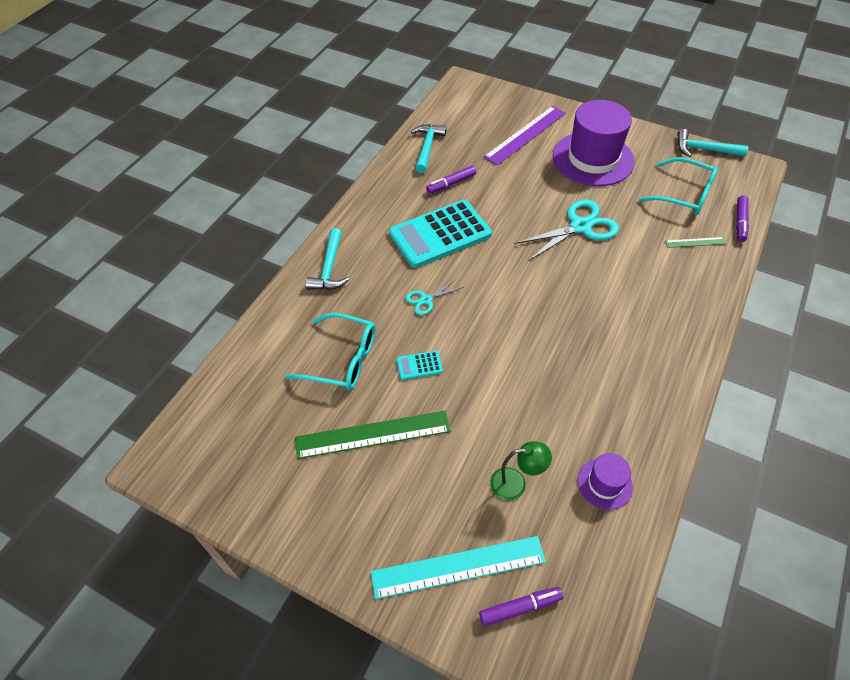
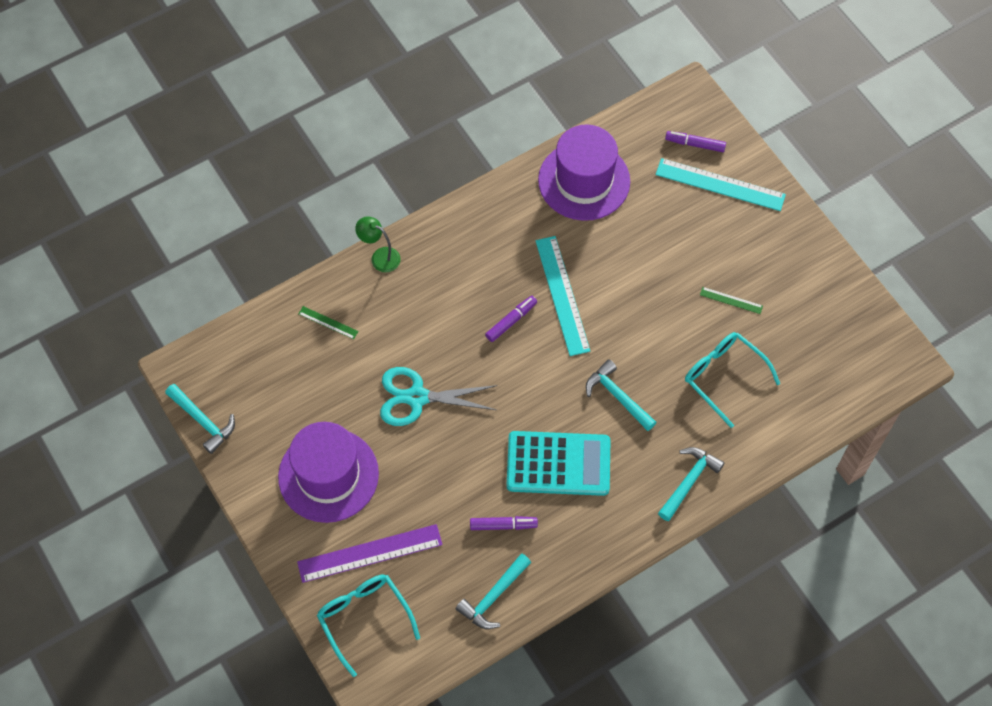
camera: 150 degrees left, 10 degrees up
(373, 434) = (731, 300): green ruler -> green ruler, size x0.47
(419, 365) = (662, 337): turquoise calculator -> none
(426, 300) = (618, 396): turquoise scissors -> turquoise hammer
(516, 483) = (646, 212): green lamp -> green lamp (380, 257)
(534, 356) = (562, 295): none -> turquoise ruler
(604, 484) = (584, 181): purple hat -> purple hat, size x2.11
(684, 195) = (283, 378): turquoise glasses -> turquoise glasses (364, 619)
(740, 222) = (265, 320): purple marker -> purple marker (511, 321)

